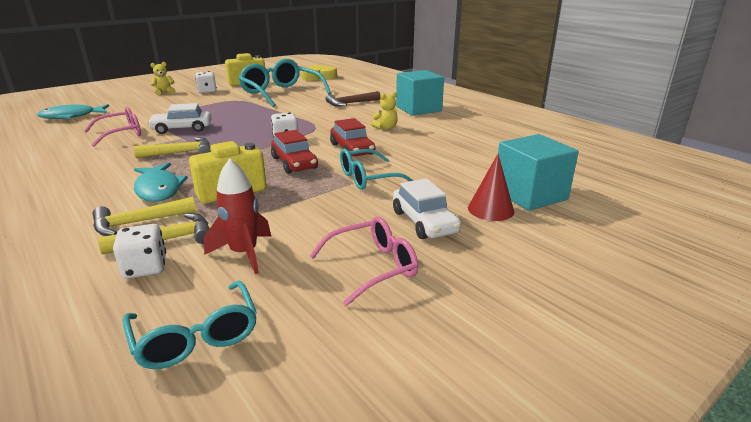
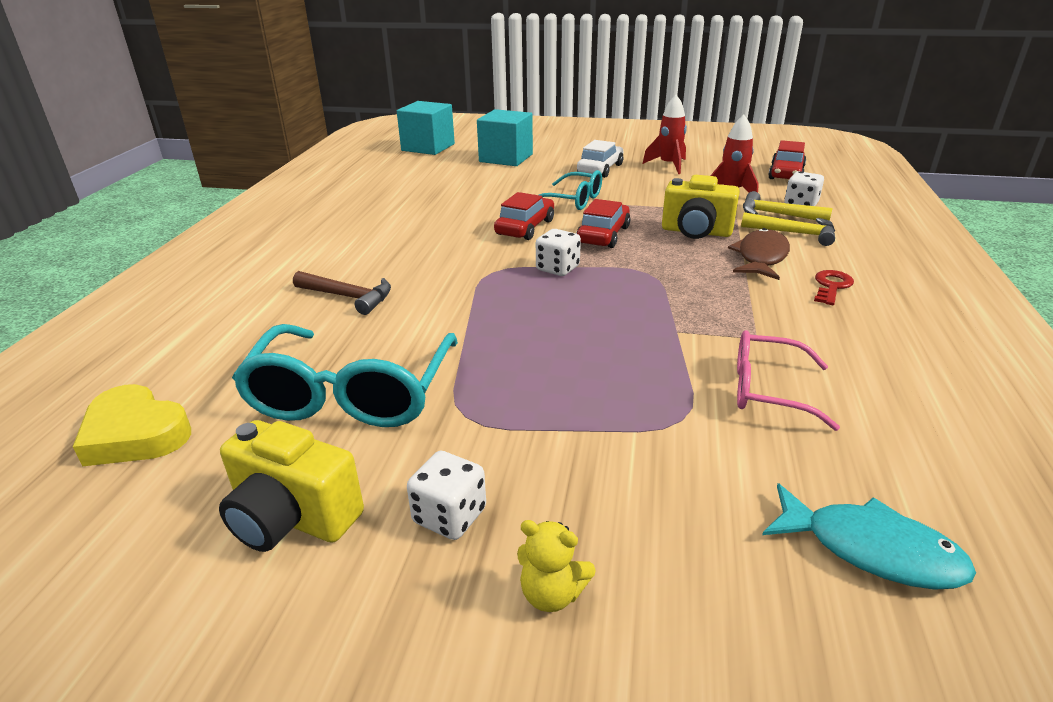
camera: 130 degrees left, 5 degrees up
(93, 187) = (831, 286): none -> red key
(159, 189) = (761, 257): turquoise fish -> brown fish
(181, 153) = (702, 299): yellow hammer -> none
(182, 129) = (659, 355): white car -> none
(196, 336) = (786, 173): turquoise glasses -> red car
(372, 267) = (668, 165): pink glasses -> red rocket
(386, 128) = (433, 237): yellow teddy bear -> none
(418, 109) = (323, 246): turquoise cube -> turquoise cube (428, 147)
(490, 209) = (549, 161): red cone -> none

